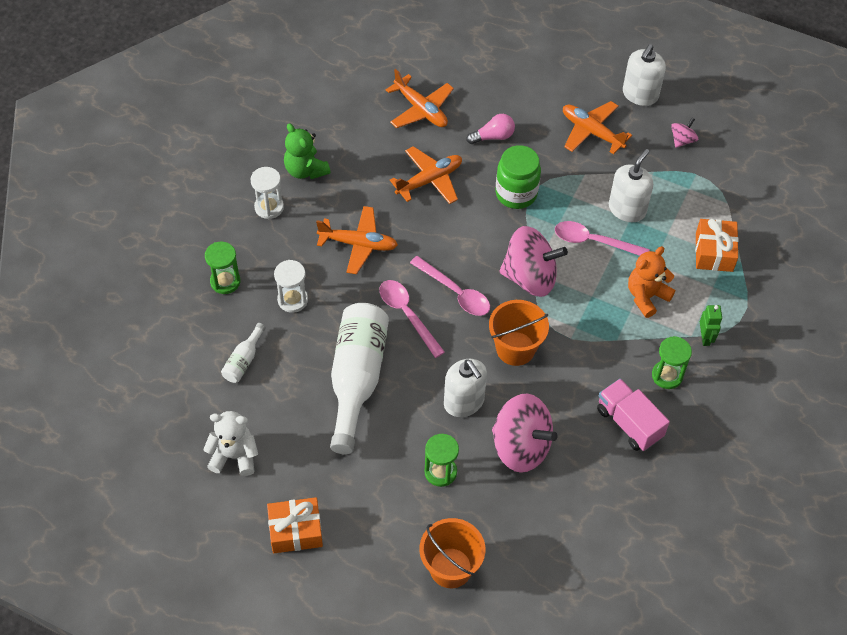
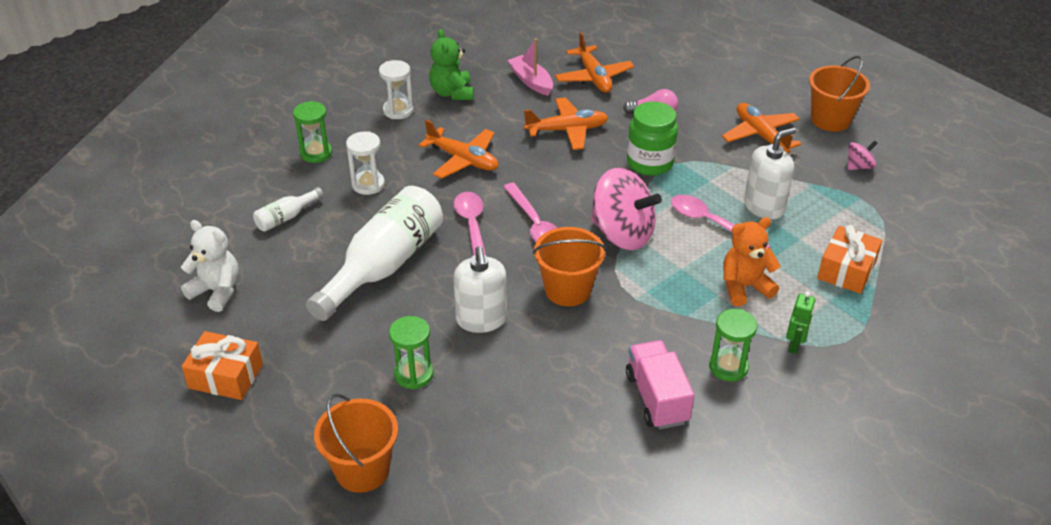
camera: 25 degrees right, 15 degrees down
(368, 132) = (531, 81): none -> pink boat
(521, 446) = (517, 380): pink spinning top -> none
(640, 94) = (830, 119): white soap dispenser -> orange bucket

